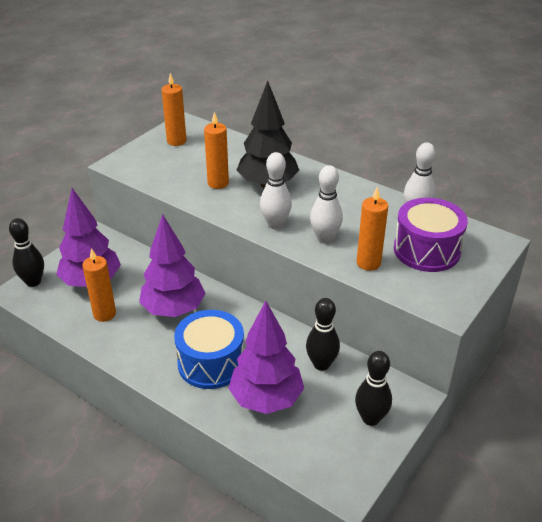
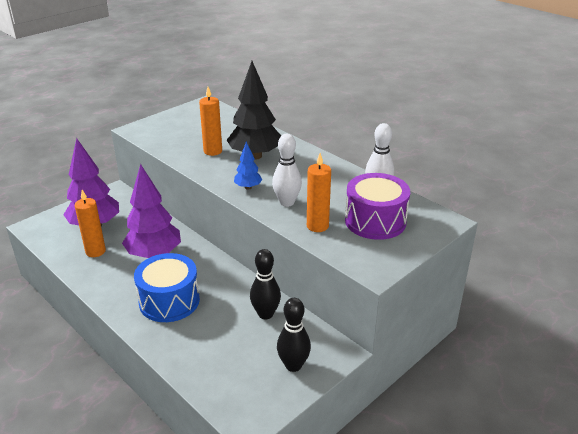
camera: 10 degrees right, 5 degrees down
(33, 282) = (48, 220): black bowling pin -> none
(176, 141) = (192, 117): orange candle -> none
(266, 399) = (205, 337): purple tree -> none
(275, 224) = (248, 187): white bowling pin -> blue tree

